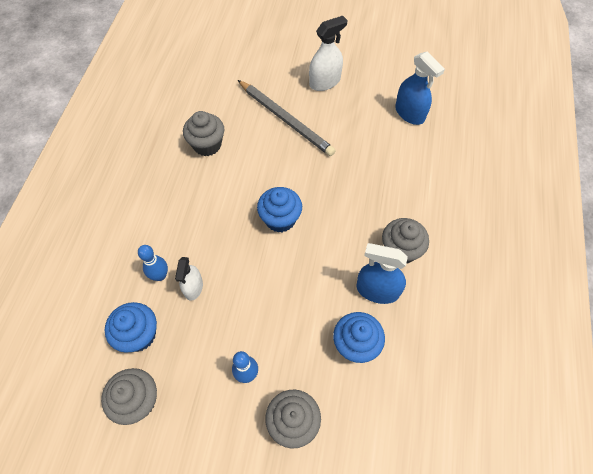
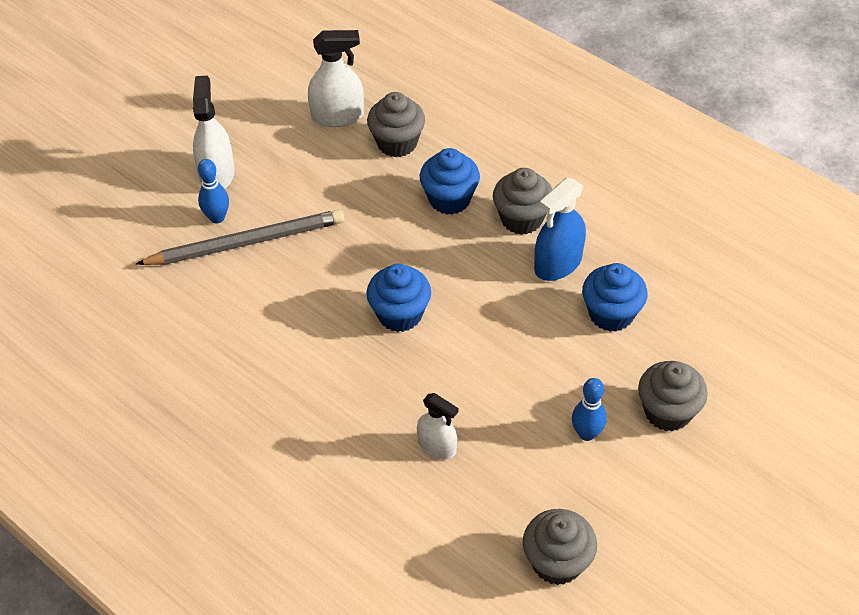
camera: 60 degrees left, 10 degrees down
(139, 335) = (467, 532): blue cupcake -> blue cupcake (449, 199)
(160, 275) = (395, 478): blue bowling pin -> blue bowling pin (217, 218)
(207, 145) = (220, 347): grey cupcake -> grey cupcake (397, 143)
(409, 113) = (337, 116): blue spray bottle -> white spray bottle

